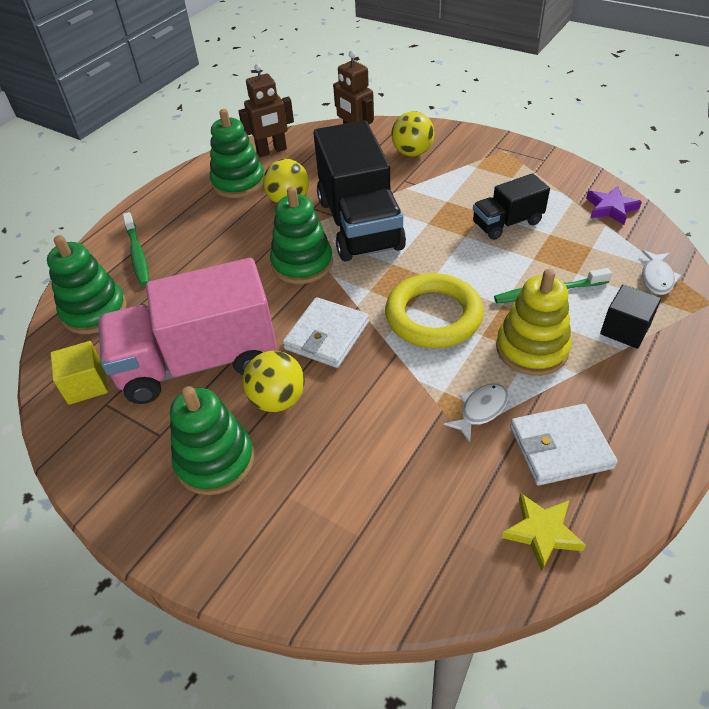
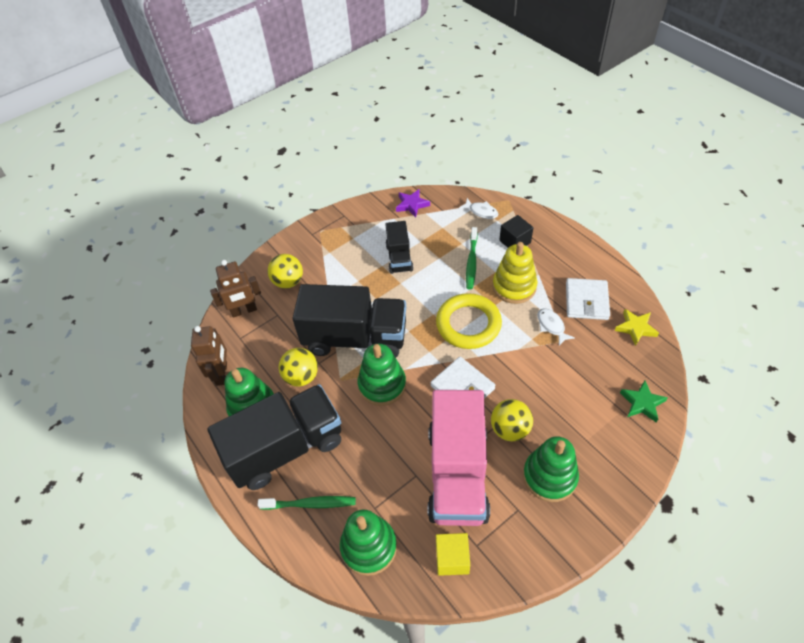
camera: 70 degrees left, 5 degrees up
(198, 218) = (286, 448): none -> black truck
(383, 566) = (642, 403): none -> green star

